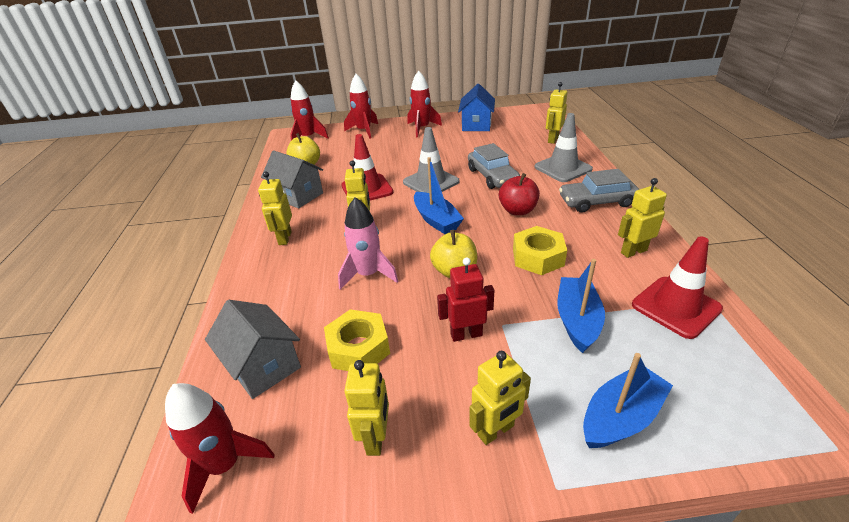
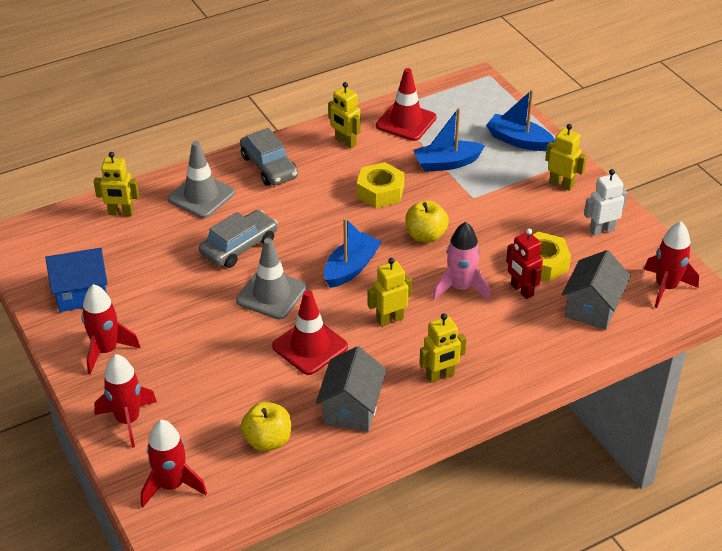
camera: 115 degrees left, 5 degrees up
(376, 438) = (601, 230): yellow robot -> white robot
(466, 334) = (494, 212): red robot -> red robot (521, 290)
(517, 210) = (307, 215): red apple -> none

